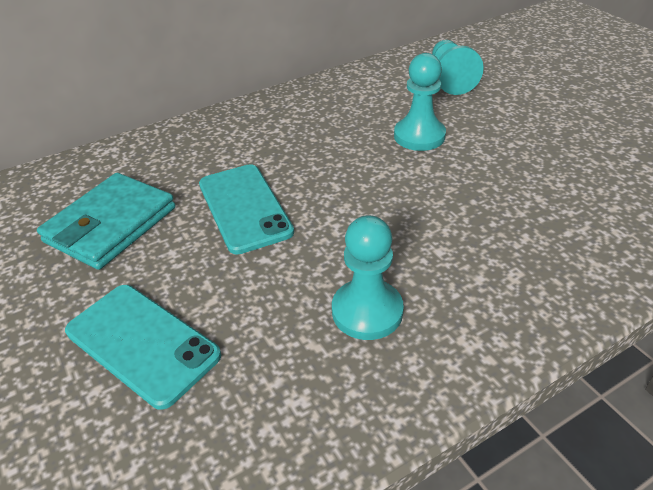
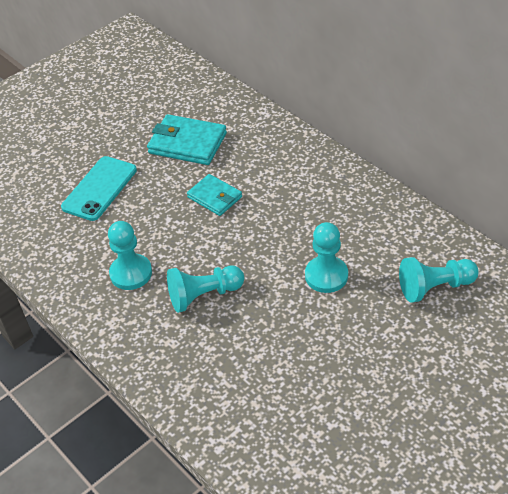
camera: 80 degrees right, 5 degrees up
(245, 208) = (215, 197): turquoise phone -> turquoise wallet
(431, 234) = (204, 295): none -> turquoise pawn

